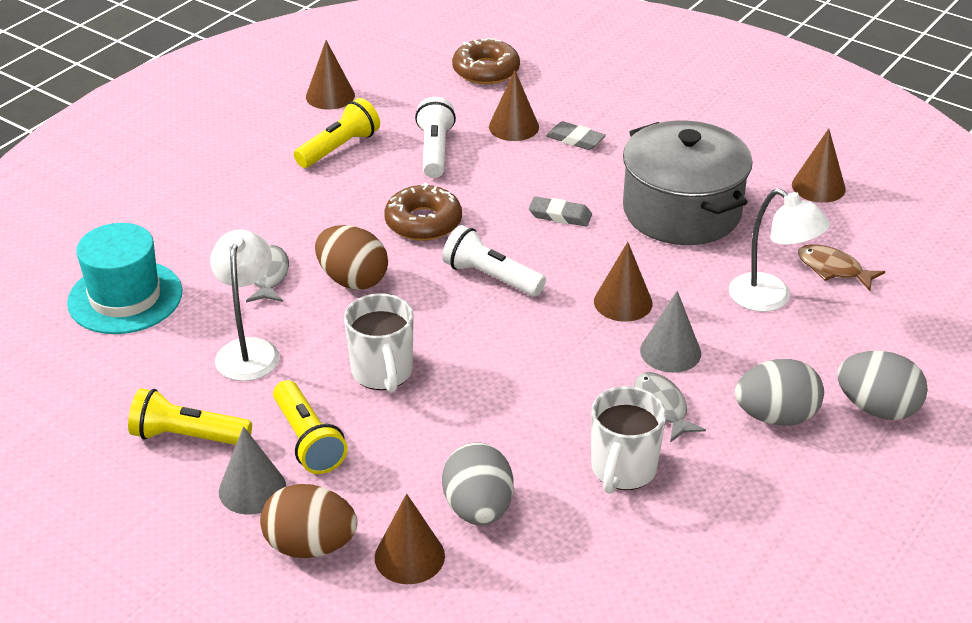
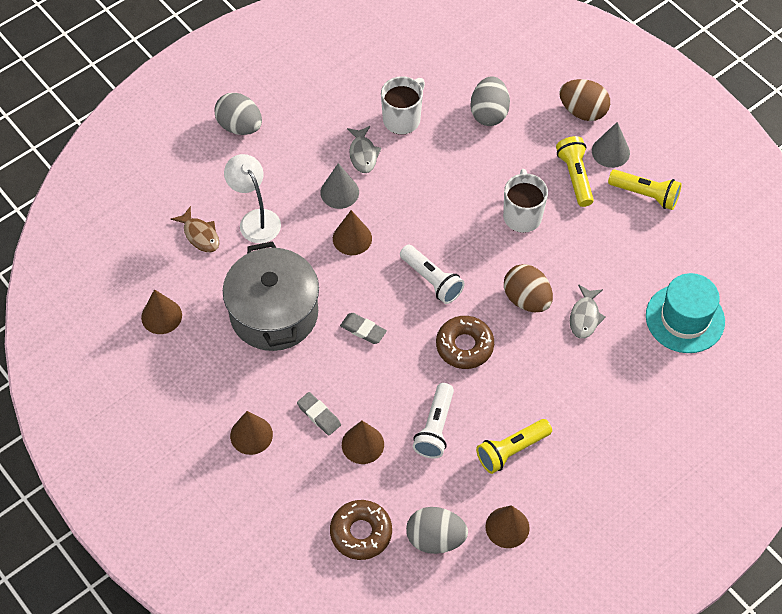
camera: 165 degrees left, 20 degrees up
(249, 350) = (604, 253): white lamp -> none
(409, 556) = (532, 94): brown cone -> brown cone (251, 435)
(776, 416) = (300, 134): grey egg -> grey egg (435, 539)

